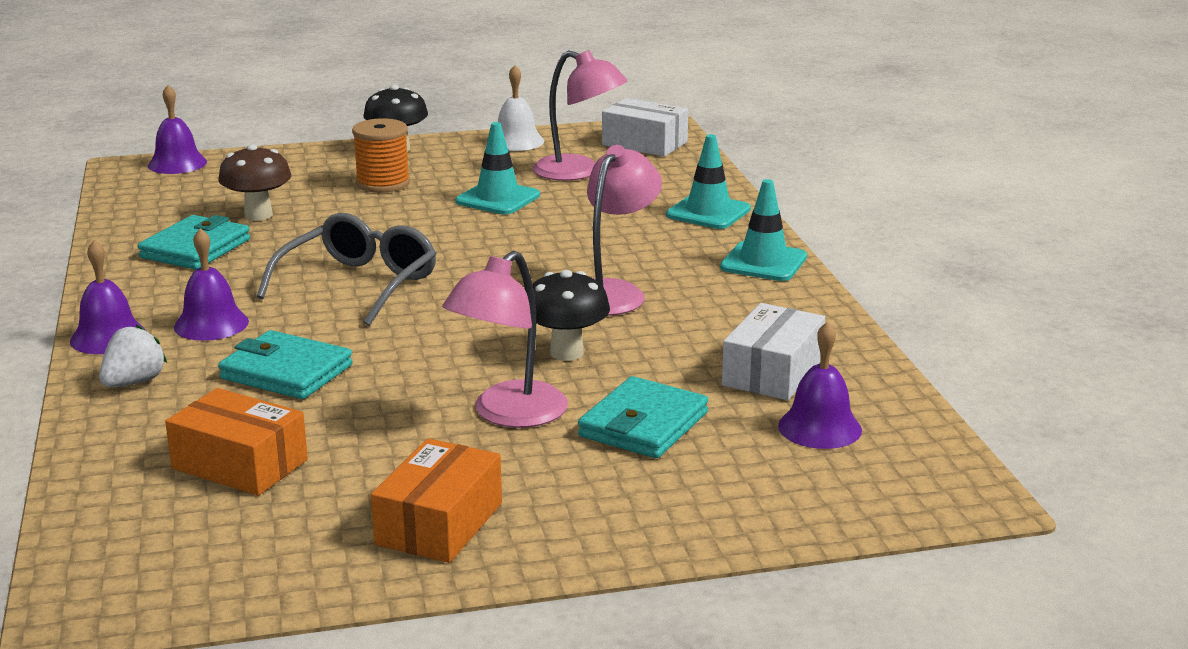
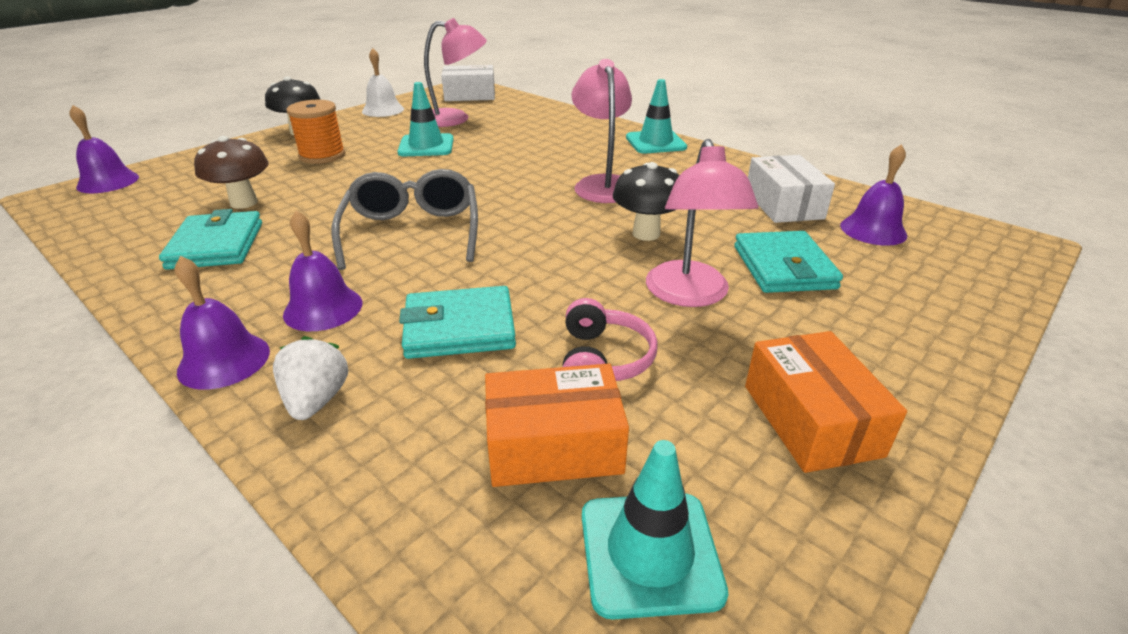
camera: 35 degrees left, 10 degrees up
(356, 431) = (603, 359): none -> pink headphones
(708, 212) = (574, 123): turquoise traffic cone -> turquoise traffic cone (650, 553)

